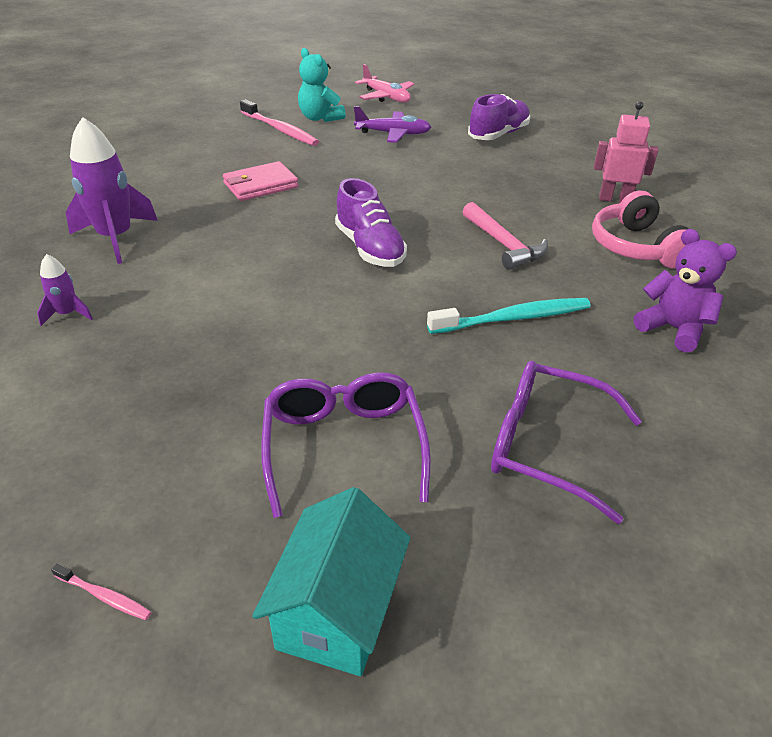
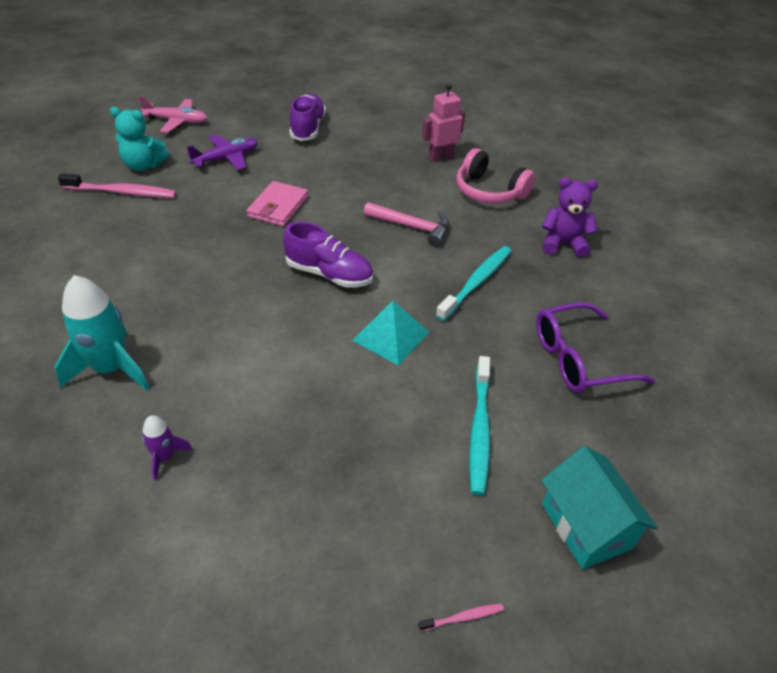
camera: 40 degrees left, 5 degrees up
(116, 238) = (111, 368): purple rocket -> turquoise rocket
(260, 185) = (175, 256): pink wallet -> pink wallet (278, 207)
(343, 445) = (479, 429): purple glasses -> turquoise toothbrush
(362, 321) = (391, 336): none -> turquoise pyramid

